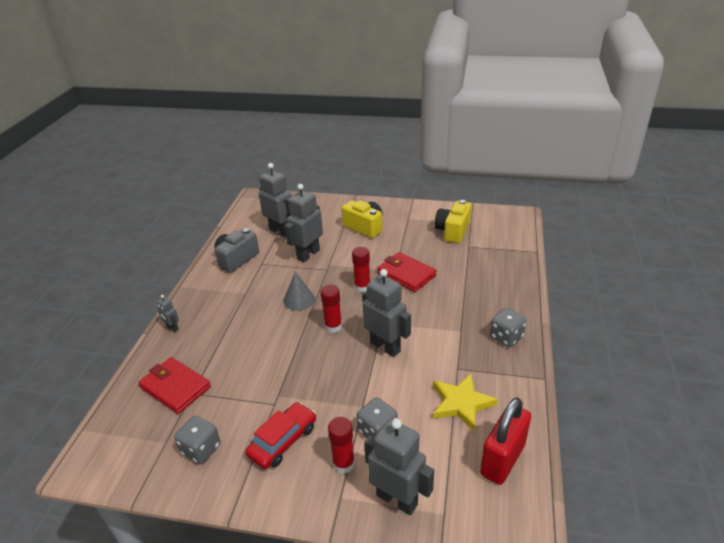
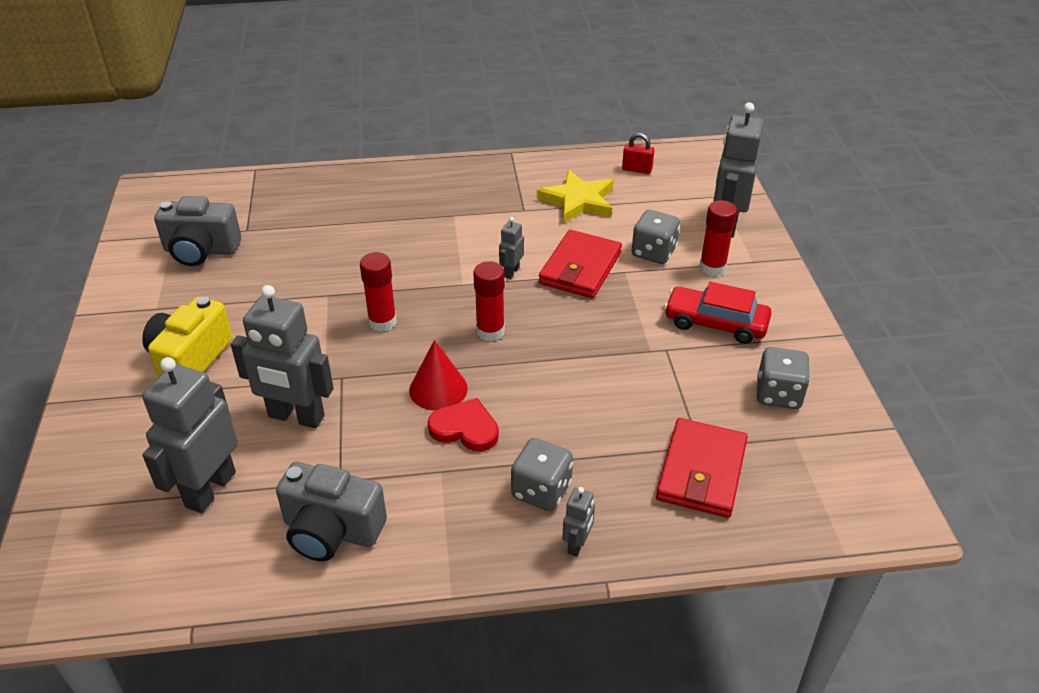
camera: 110 degrees left, 5 degrees up
(266, 305) = (465, 428): none -> red heart
(299, 300) = (438, 389): grey cone -> red cone
(385, 346) = (511, 272): grey robot -> grey robot, size x0.47
(406, 274) = (337, 281): red wallet -> red wallet (580, 268)
(452, 231) = (201, 250): yellow camera -> grey camera
(502, 459) = (637, 169): red padlock -> red padlock, size x0.47
(506, 337) = (452, 180): grey dice -> grey dice (541, 491)

